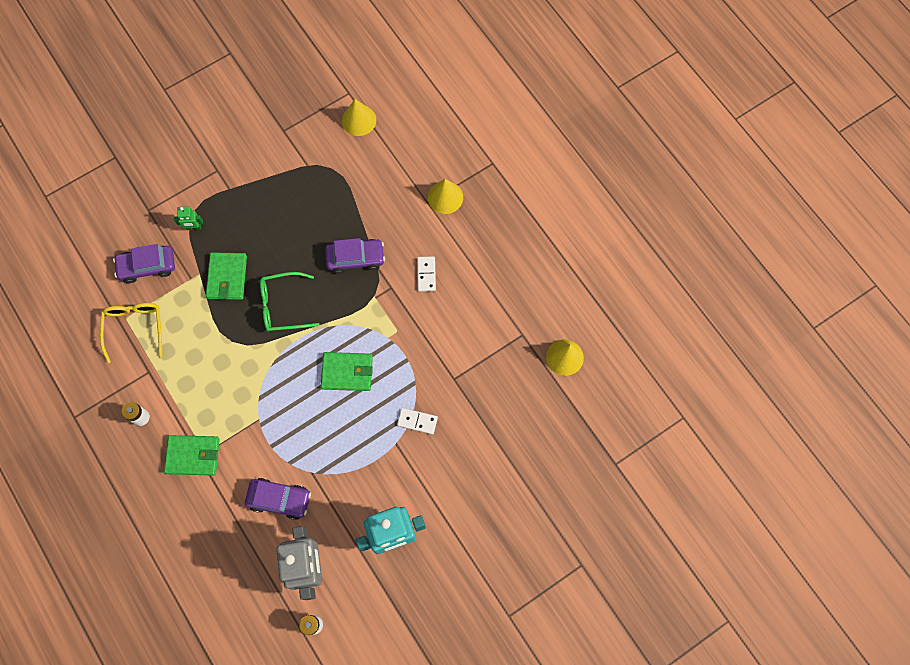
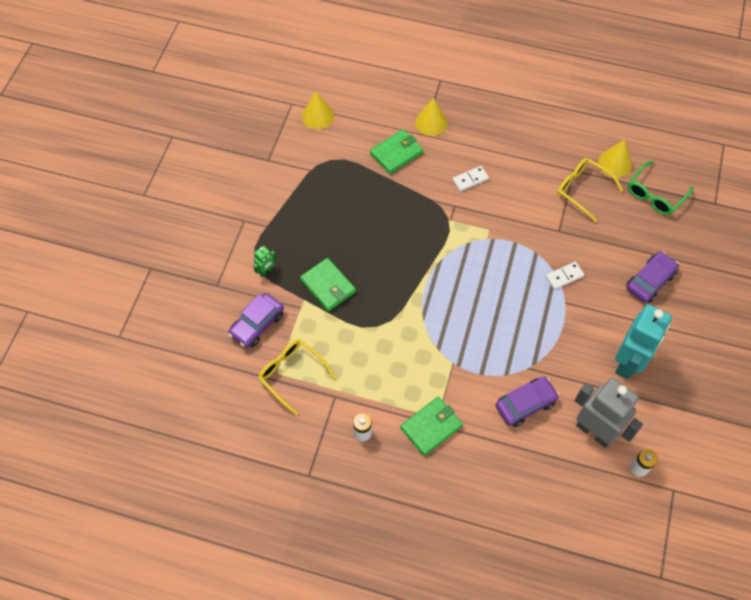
camera: 40 degrees left, 10 degrees down
(283, 306) = (390, 274): green glasses -> green glasses (655, 194)
(347, 372) = (483, 282): green wallet -> green wallet (396, 153)
(355, 258) = (410, 205): purple car -> purple car (650, 281)
(426, 274) = (470, 179): white domino -> white domino turned 75 degrees counterclockwise
(511, 359) = (583, 190): none -> yellow glasses

